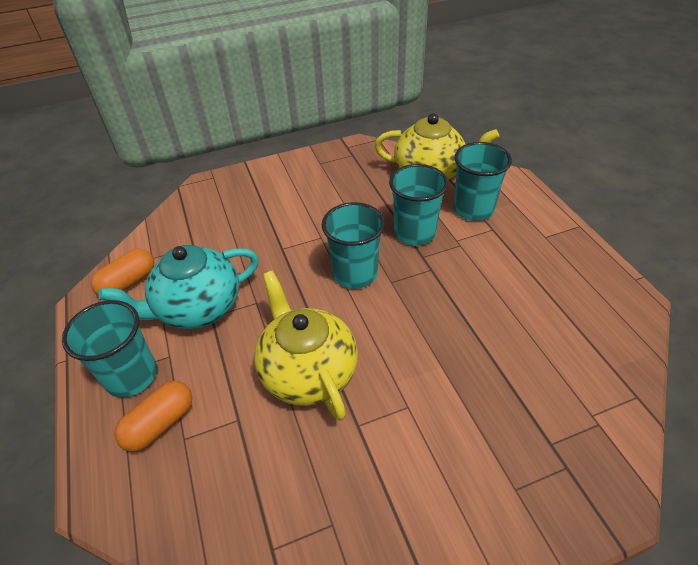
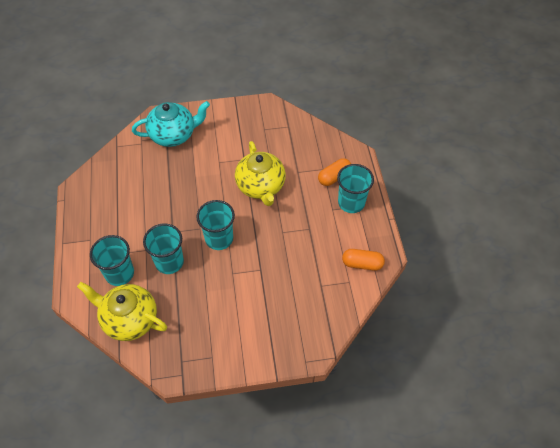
camera: 170 degrees left, 10 degrees up
(128, 282) = (362, 264): orange capsule -> orange capsule turned 45 degrees clockwise
(198, 308) = (317, 235): turquoise teapot -> turquoise teapot (173, 135)

